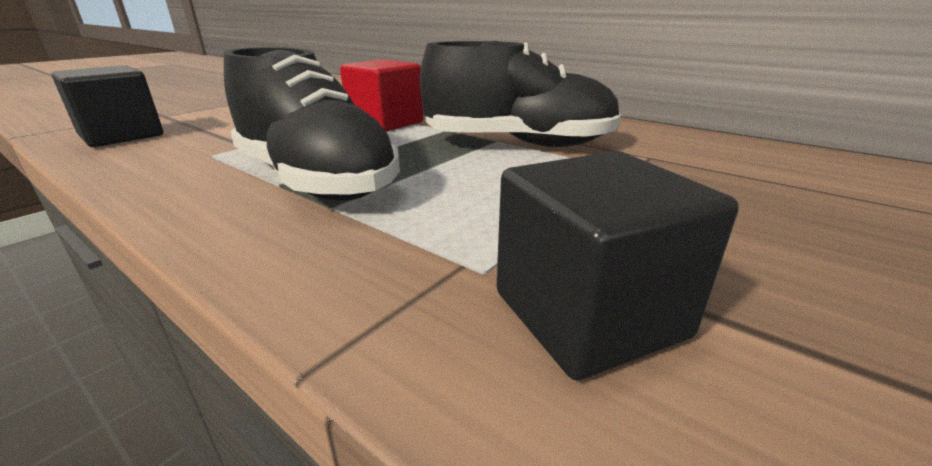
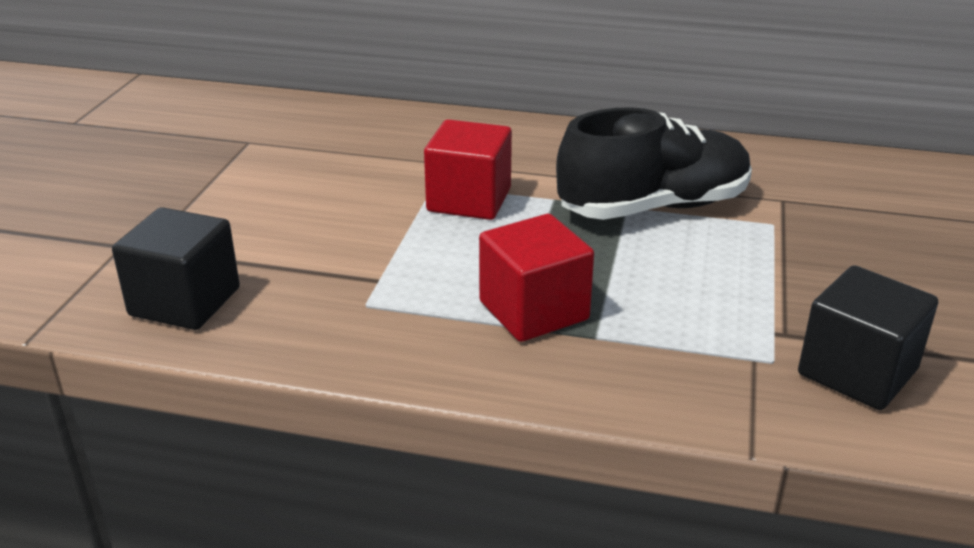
camera: 25 degrees left, 5 degrees up
(315, 180) = (533, 311): black shoe -> red cube

